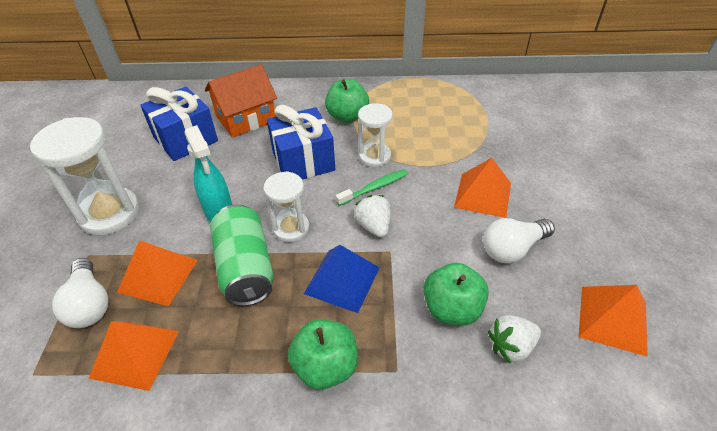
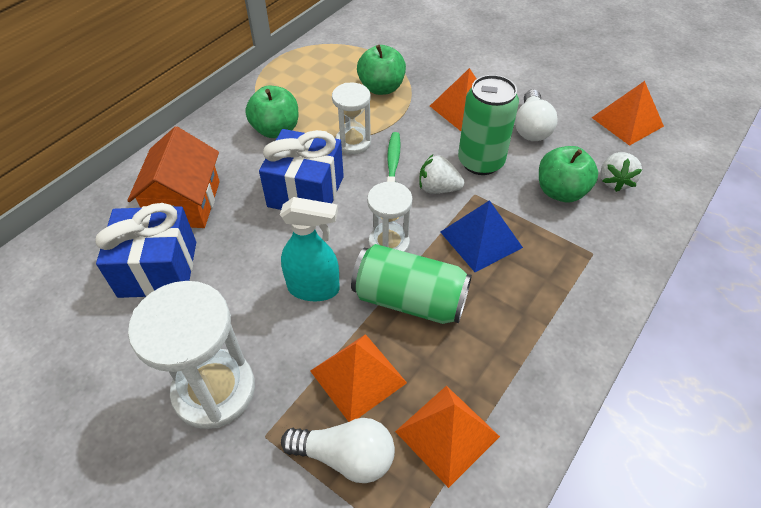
camera: 55 degrees left, 5 degrees up
(325, 367) = (561, 294): green apple -> green apple (381, 88)
(431, 236) = (480, 162): none -> green can

